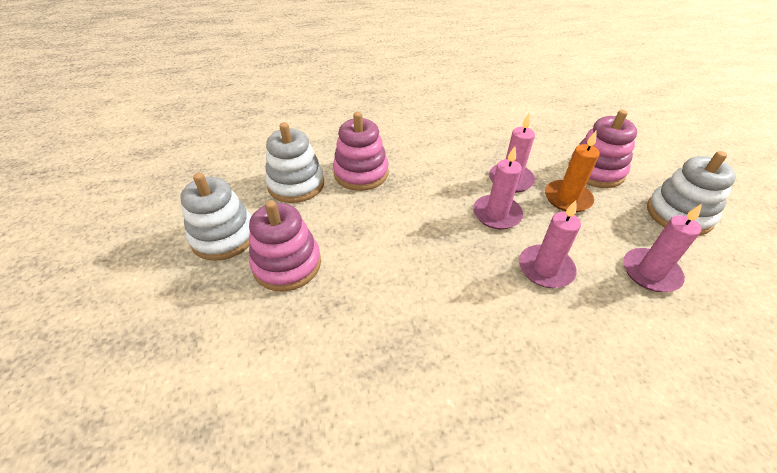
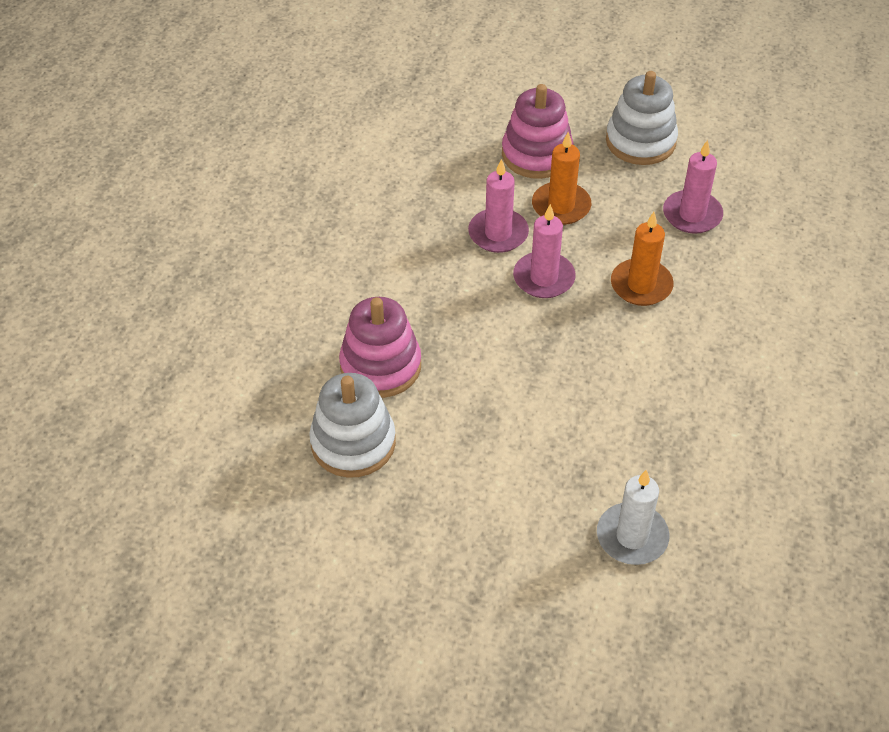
camera: 60 degrees left, 5 degrees up
(224, 237) = (405, 550): white stacking toy -> none
(287, 264) = (496, 499): pink stacking toy -> none
(291, 363) = (632, 536): none -> white candle
(545, 268) = (641, 285): pink candle -> orange candle

